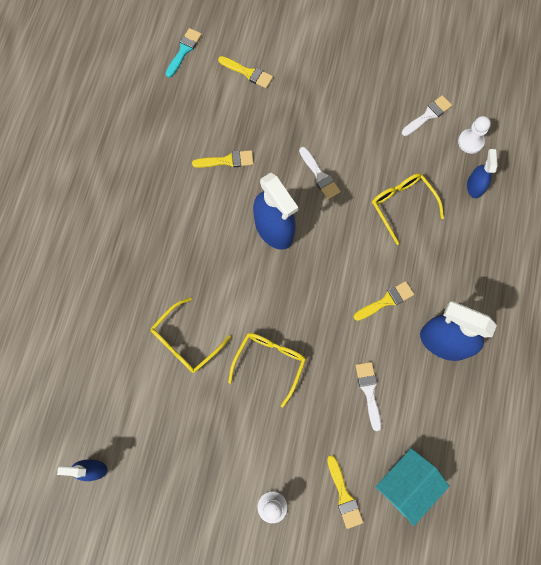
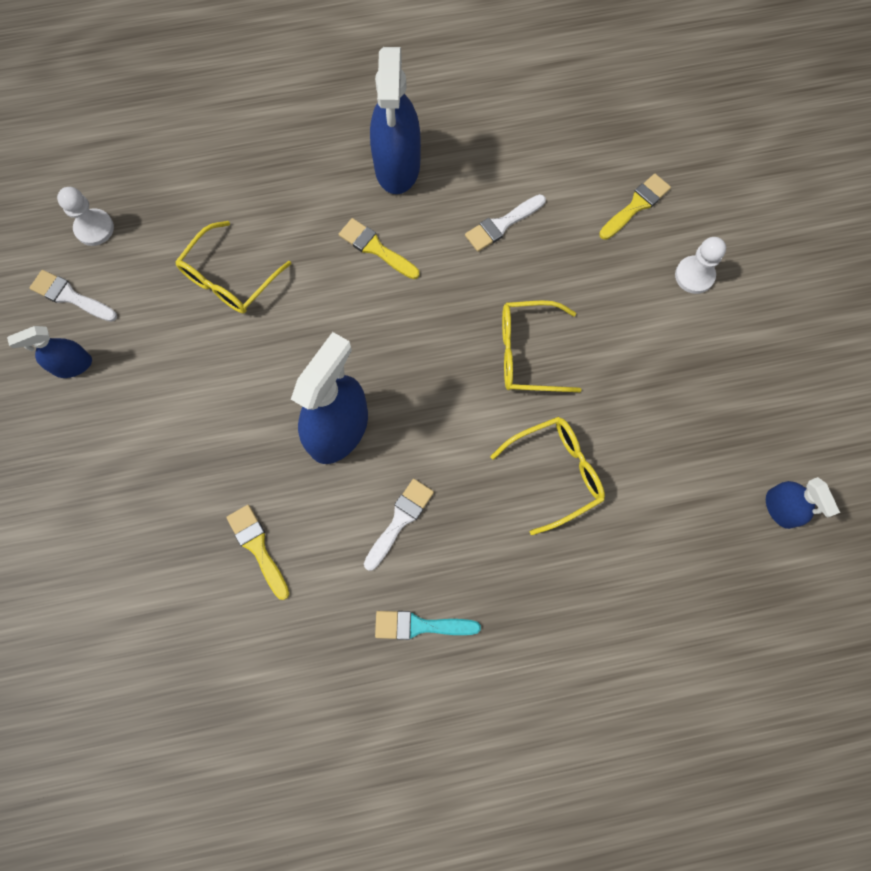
camera: 115 degrees left, 0 degrees up
(184, 51) = (79, 720): turquoise brush -> turquoise brush (420, 626)
(185, 341) = (556, 473): yellow glasses -> yellow glasses turned 45 degrees counterclockwise
(248, 73) = (86, 589): yellow brush -> none
(319, 175) = (228, 403): white brush -> white brush (400, 520)
(405, 485) = (587, 147): turquoise house -> none
(474, 186) = (163, 201): blue spray bottle -> blue spray bottle (72, 365)

